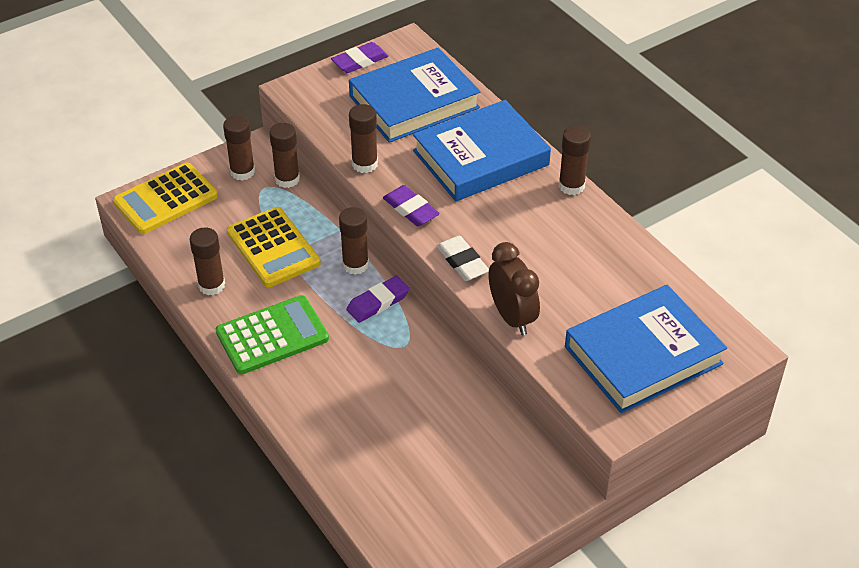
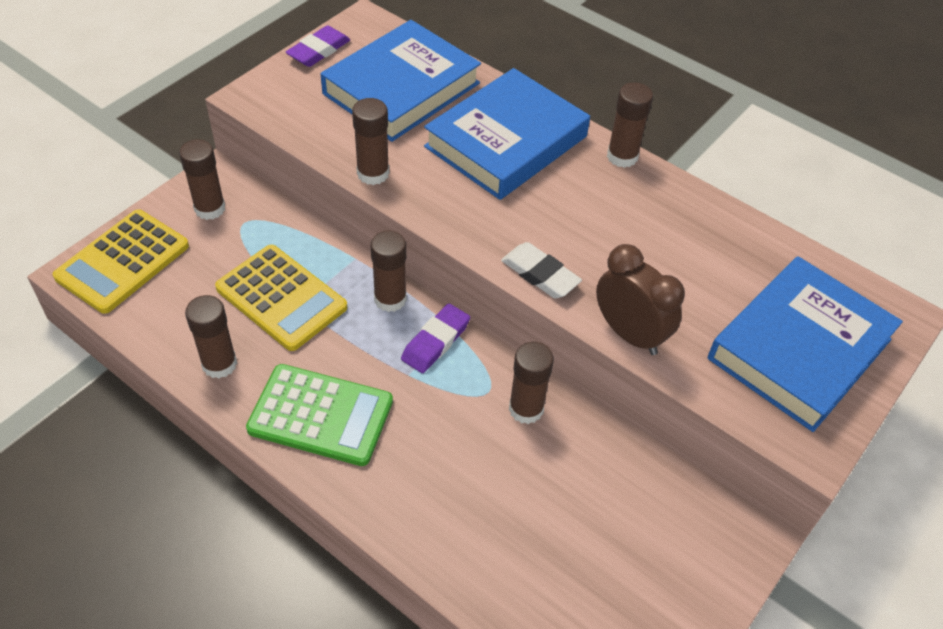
camera: 20 degrees left, 5 degrees up
(272, 335) = (321, 415): green calculator -> green calculator turned 60 degrees clockwise
(287, 179) = (268, 208): brown glue stick -> brown glue stick (526, 409)
(410, 209) = (451, 220): purple eraser -> none

